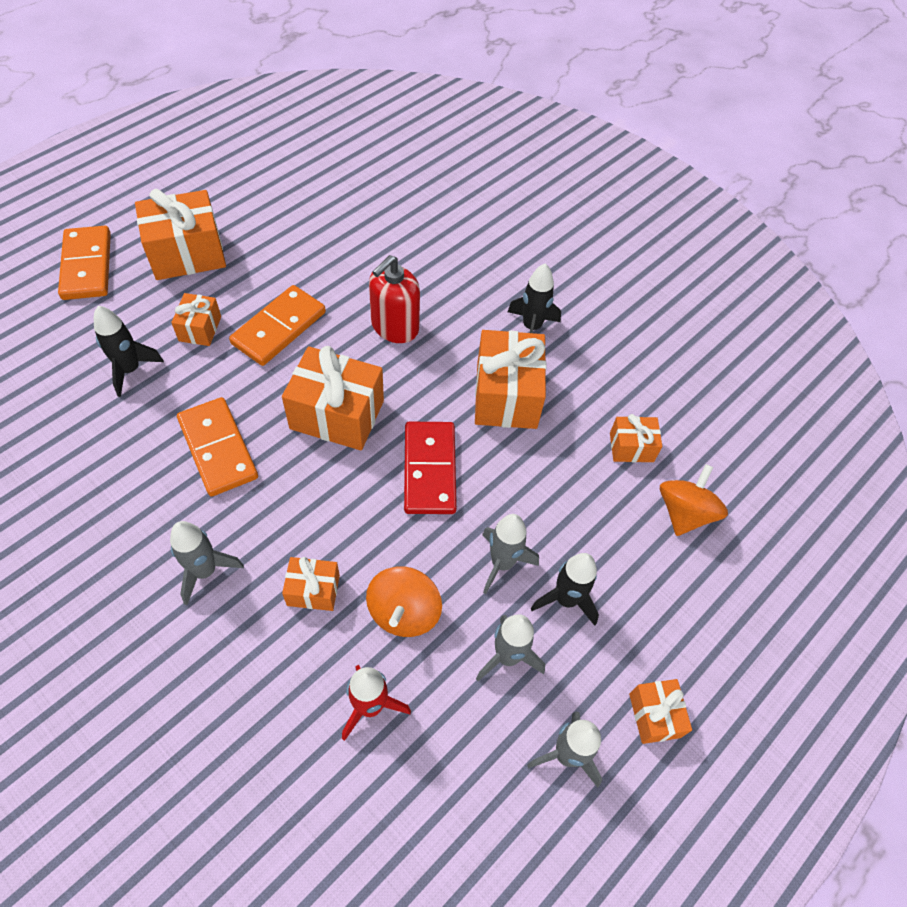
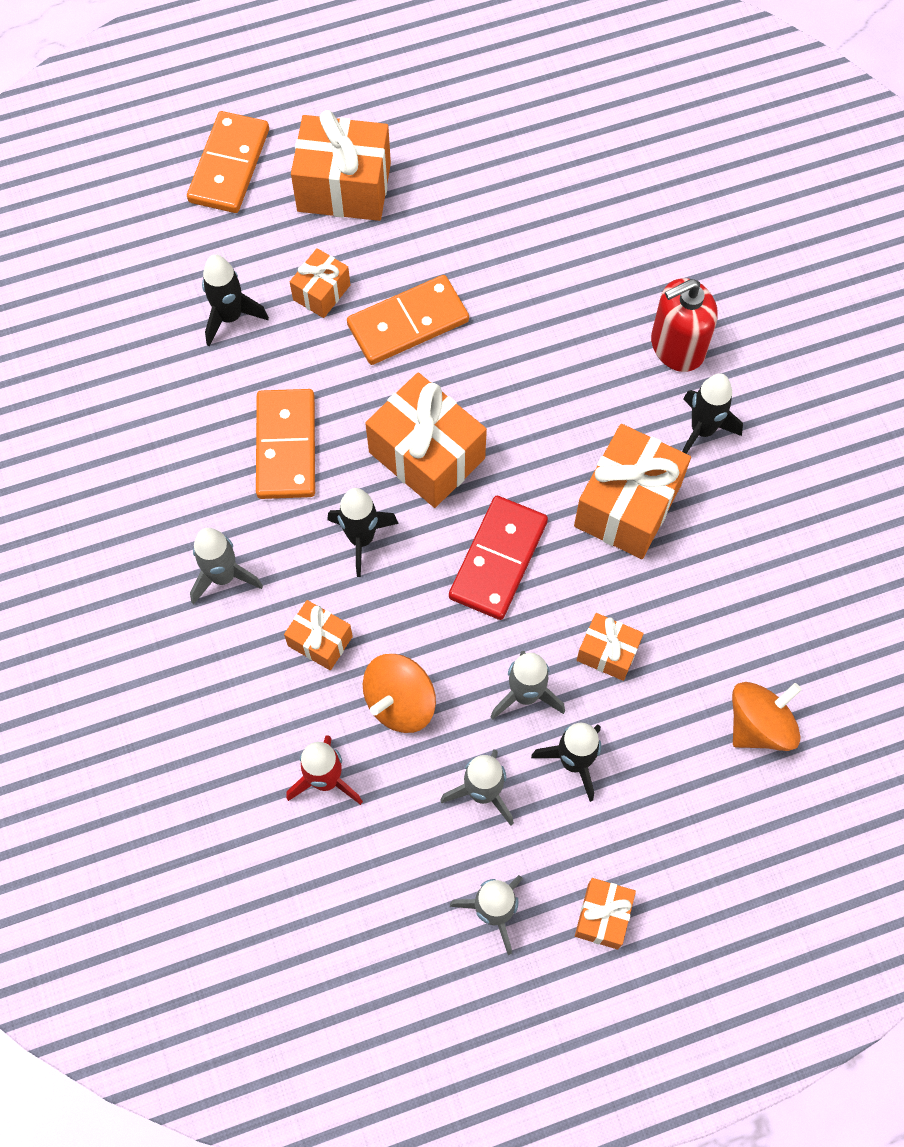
camera: 30 degrees right, 10 degrees up
(312, 495) = (361, 539): none -> black rocket
(394, 326) = (540, 369): red soap dispenser -> red soap dispenser (677, 346)
(631, 447) = (741, 625): orange gift -> orange gift (607, 652)

